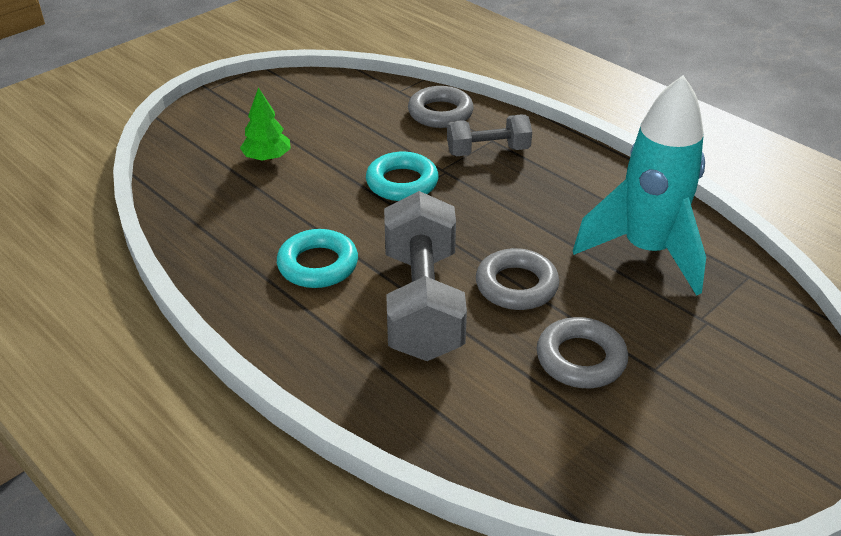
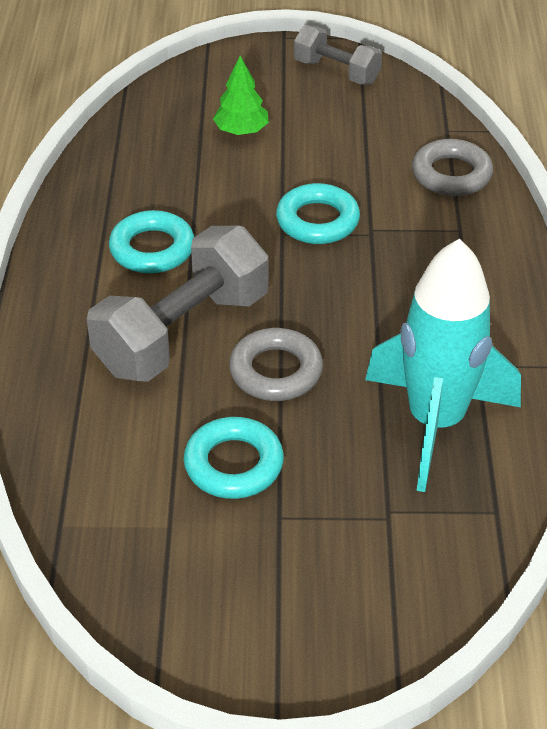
camera: 45 degrees right, 5 degrees up
(488, 151) = (438, 238): grey dumbbell -> grey dumbbell (336, 72)
(581, 359) = (233, 464): grey ring -> turquoise ring

